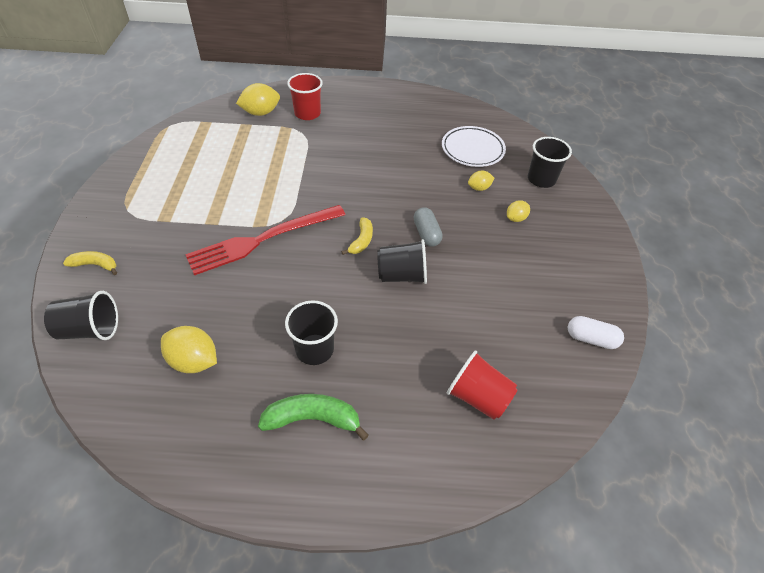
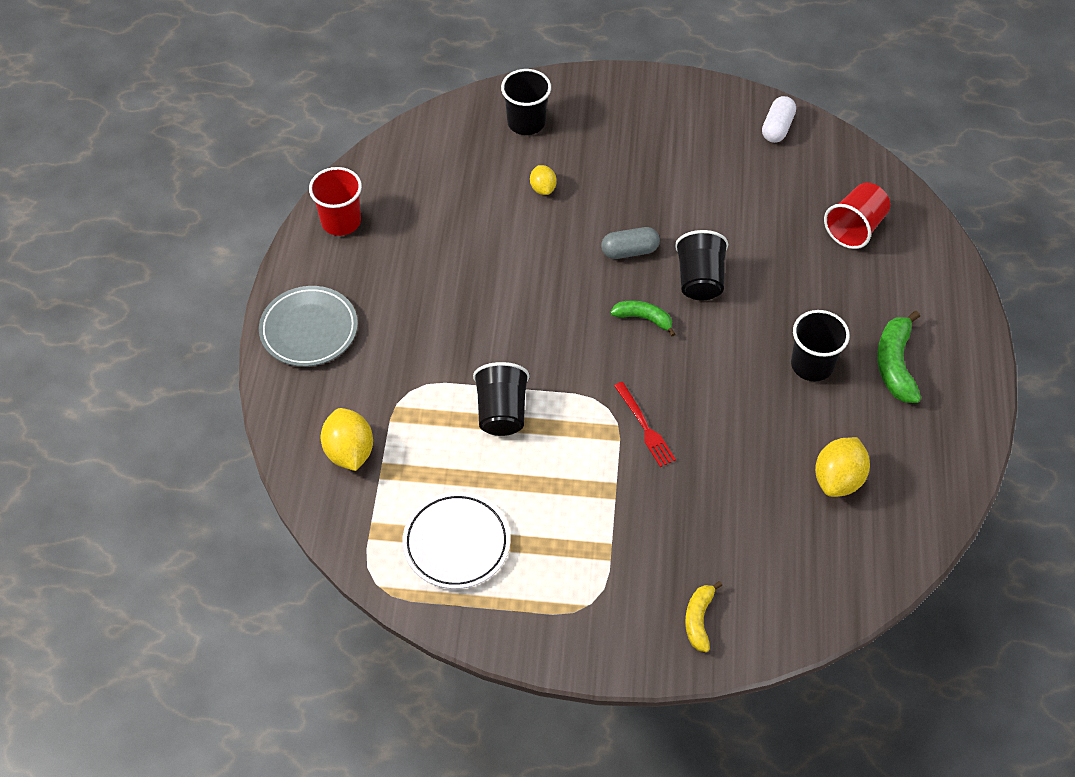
camera: 85 degrees left, 5 degrees up
(90, 329) = (804, 598): black cup -> black cup (501, 412)
(262, 239) = (644, 427): red fork -> red fork, size x0.47
(307, 113) = (357, 385): red cup -> red cup (341, 221)
(348, 95) = (309, 330): none -> grey plate
(361, 241) = (643, 318): yellow banana -> green banana
(472, 150) = (461, 185): white plate -> white plate (456, 543)
(516, 218) = (600, 160): yellow lemon -> none

